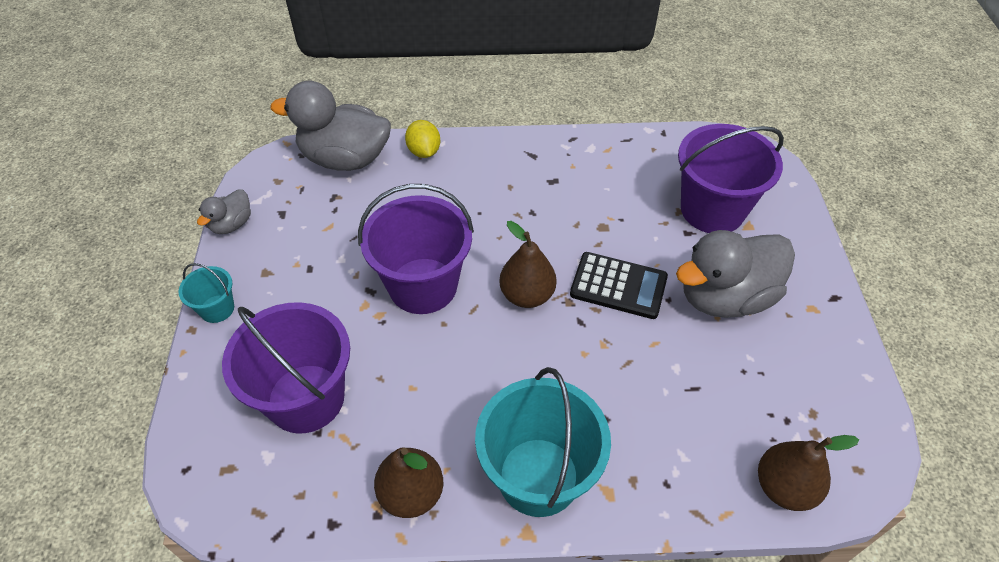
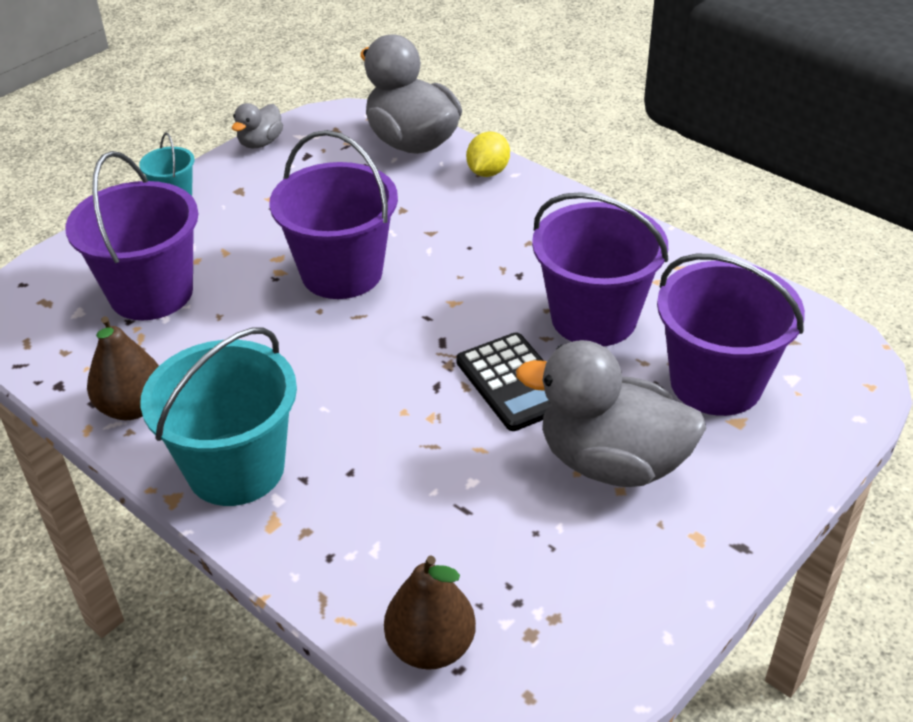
camera: 45 degrees right, 10 degrees down
(232, 224) = (260, 143): grey duck -> grey duck turned 45 degrees counterclockwise
(527, 295) = (418, 335): brown pear -> none
(607, 212) = (594, 318): none -> purple bucket

